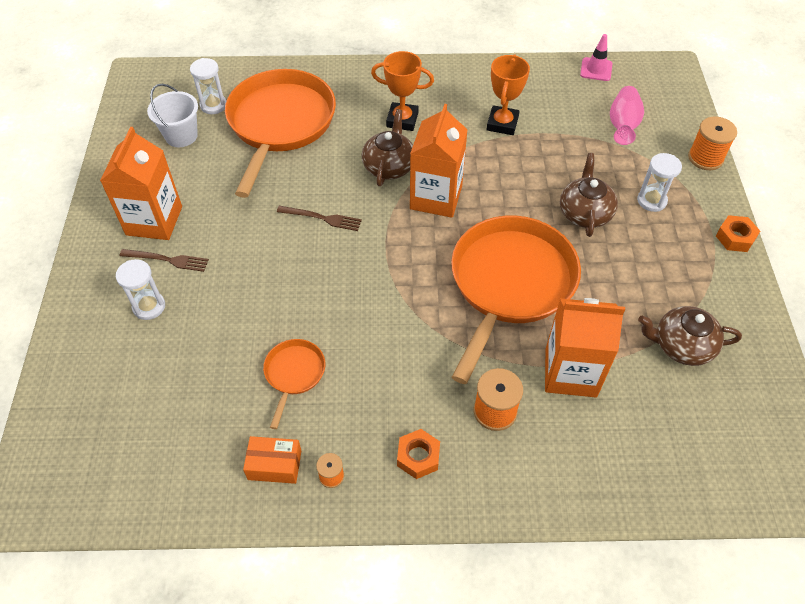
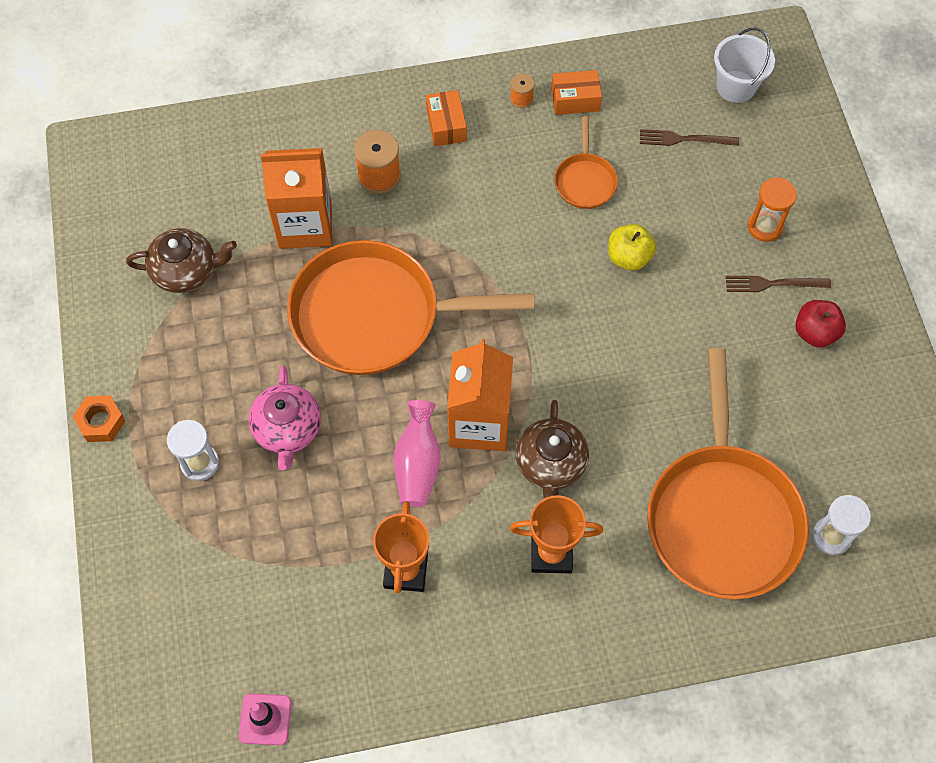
camera: 170 degrees right, 10 degrees up
(149, 306) = (764, 226): white hourglass -> orange hourglass
(154, 221) = (815, 332): orange carton -> red apple
(181, 136) = (849, 471): white bucket -> white bucket (736, 86)
(279, 298) = (628, 257): none -> yellow apple
(322, 218) = (614, 368): brown fork -> brown fork (684, 139)
(418, 457) = (446, 125): orange nut -> orange box
(510, 284) = (375, 315): orange pan -> orange pan turned 75 degrees clockwise
(584, 213) = (287, 429): brown teapot -> pink teapot
(622, 125) = (229, 597): pink vase -> pink vase (418, 464)
(705, 158) = (117, 552): orange spool -> none

